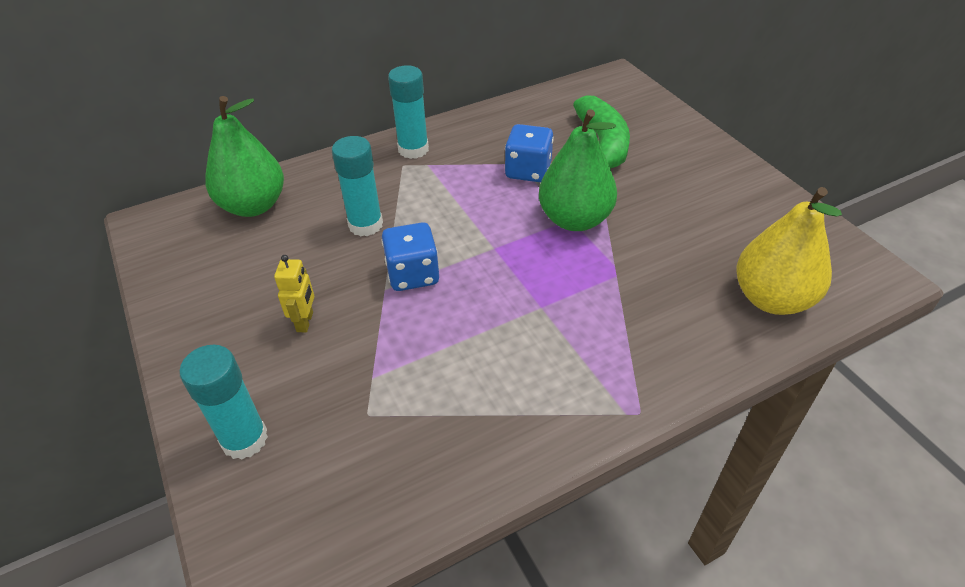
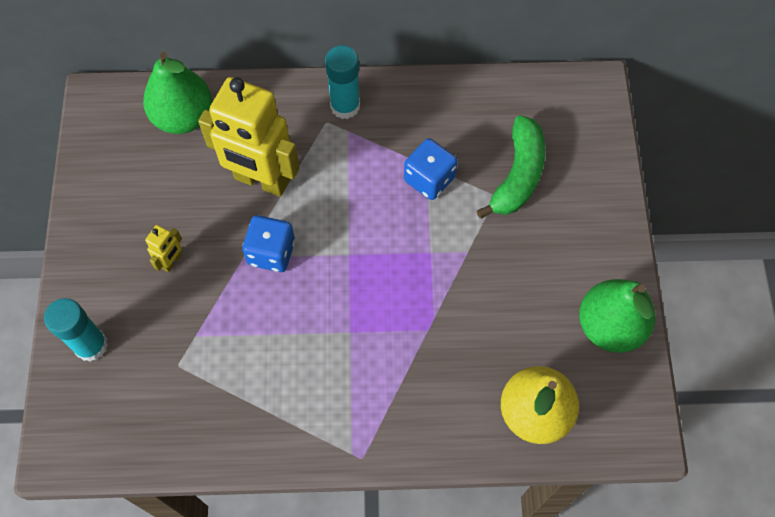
camera: 25 degrees right, 20 degrees up
(365, 225) = (261, 181): turquoise glue stick -> yellow robot
(574, 219) = (433, 255): green pear -> green pear (609, 326)

